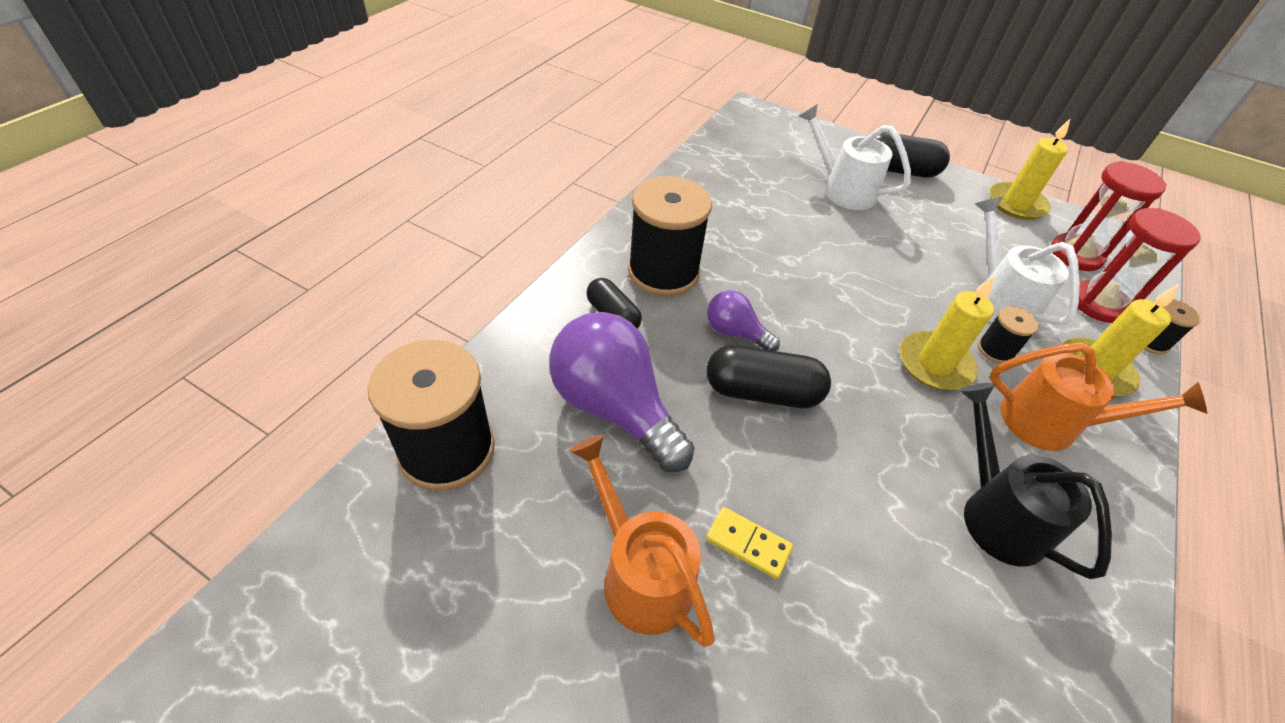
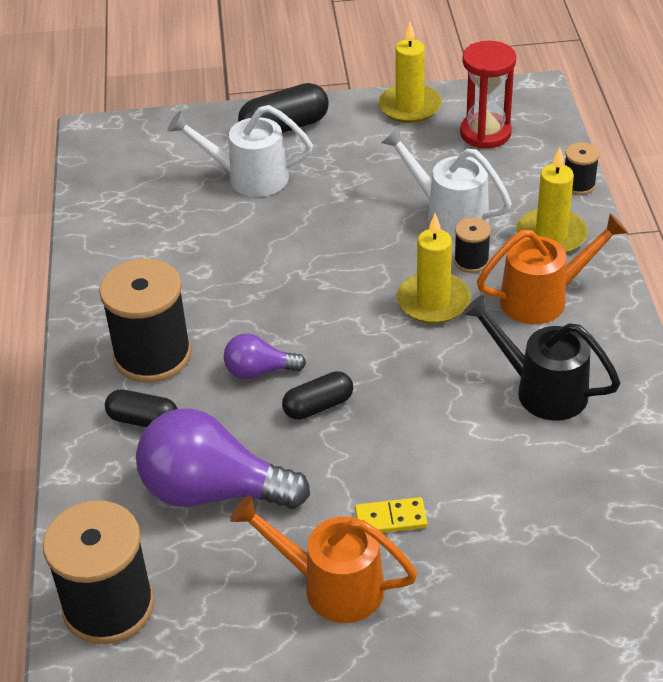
camera: 30 degrees left, 5 degrees down
(762, 392) = (318, 406): black capsule -> black capsule, size x0.65
(1098, 304) = (526, 172): red hourglass -> none

